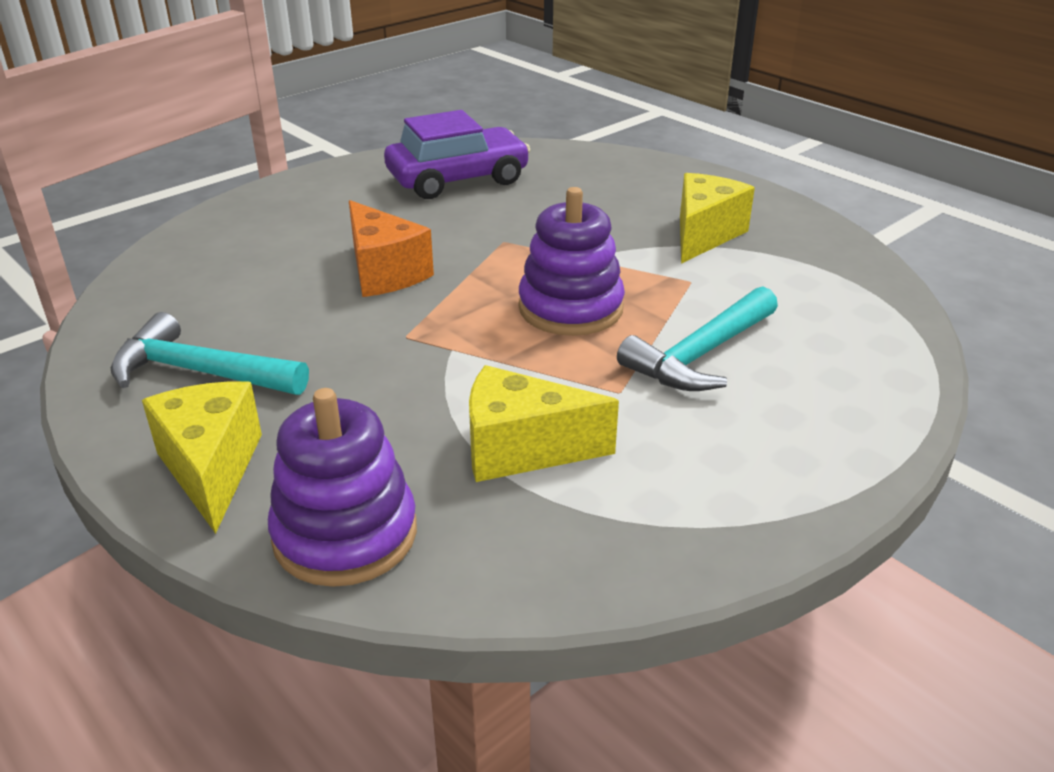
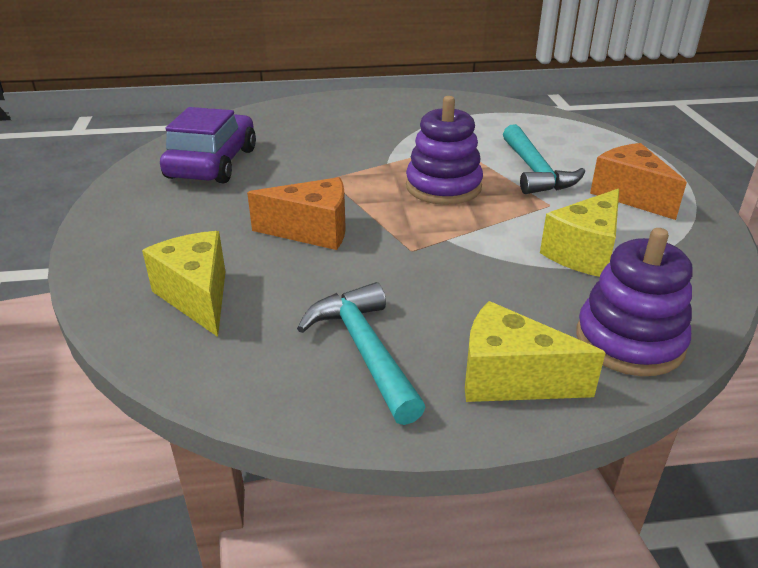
camera: 55 degrees left, 0 degrees up
(200, 372) = (365, 351): turquoise hammer -> turquoise hammer turned 105 degrees clockwise
(704, 235) = (408, 124): yellow cheese -> yellow cheese (197, 297)
(732, 448) = (630, 195): none -> orange cheese

